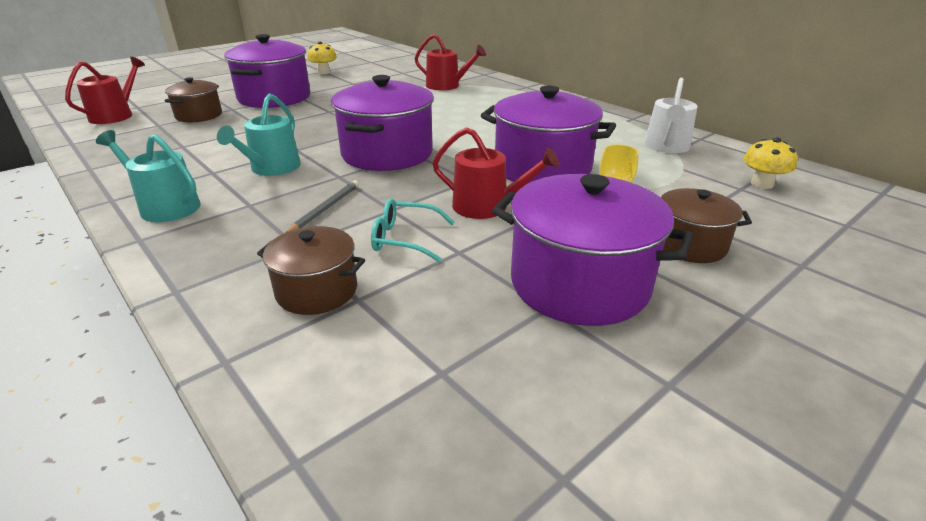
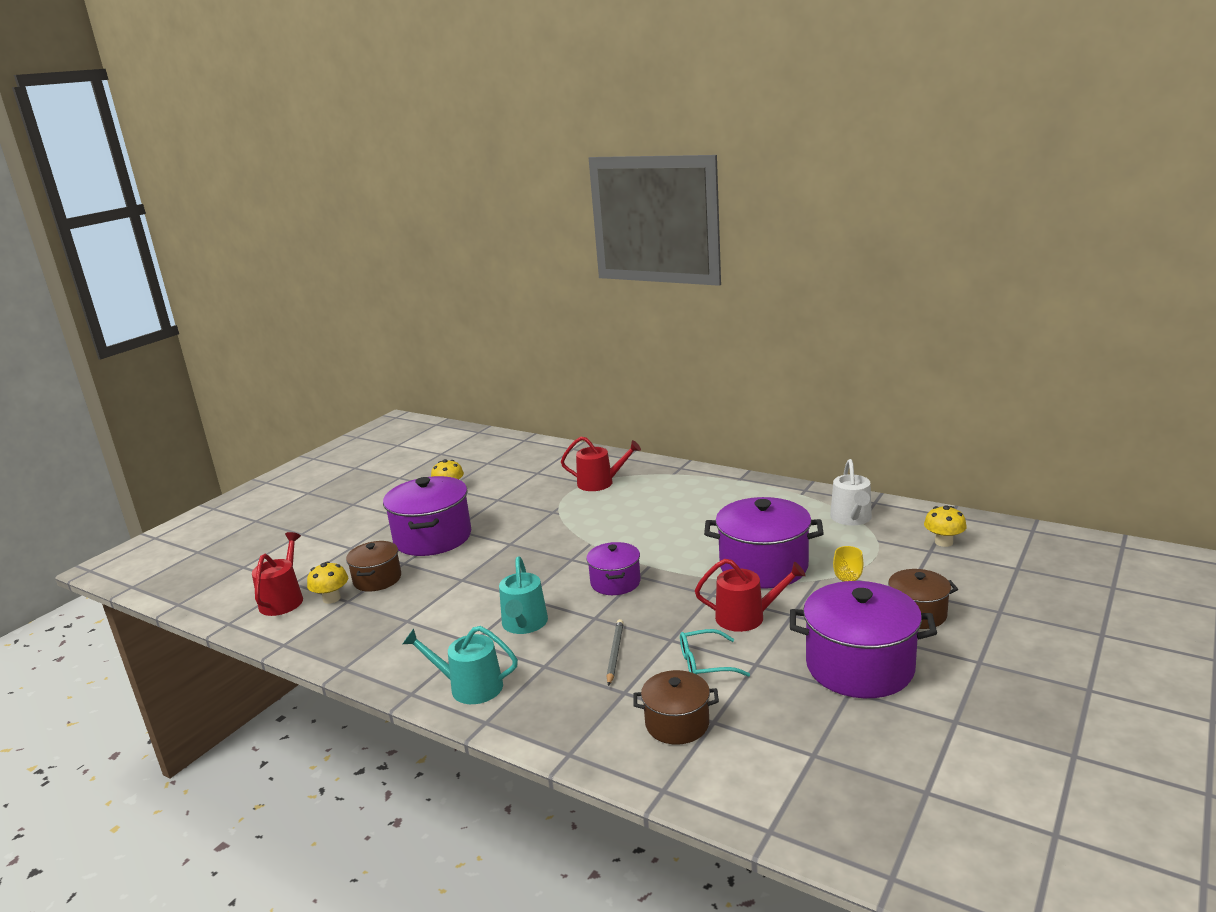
camera: 15 degrees left, 10 degrees down
(149, 121) = (331, 598): none -> yellow mushroom
(387, 153) = (615, 582): purple pot -> purple pot, size x0.57

